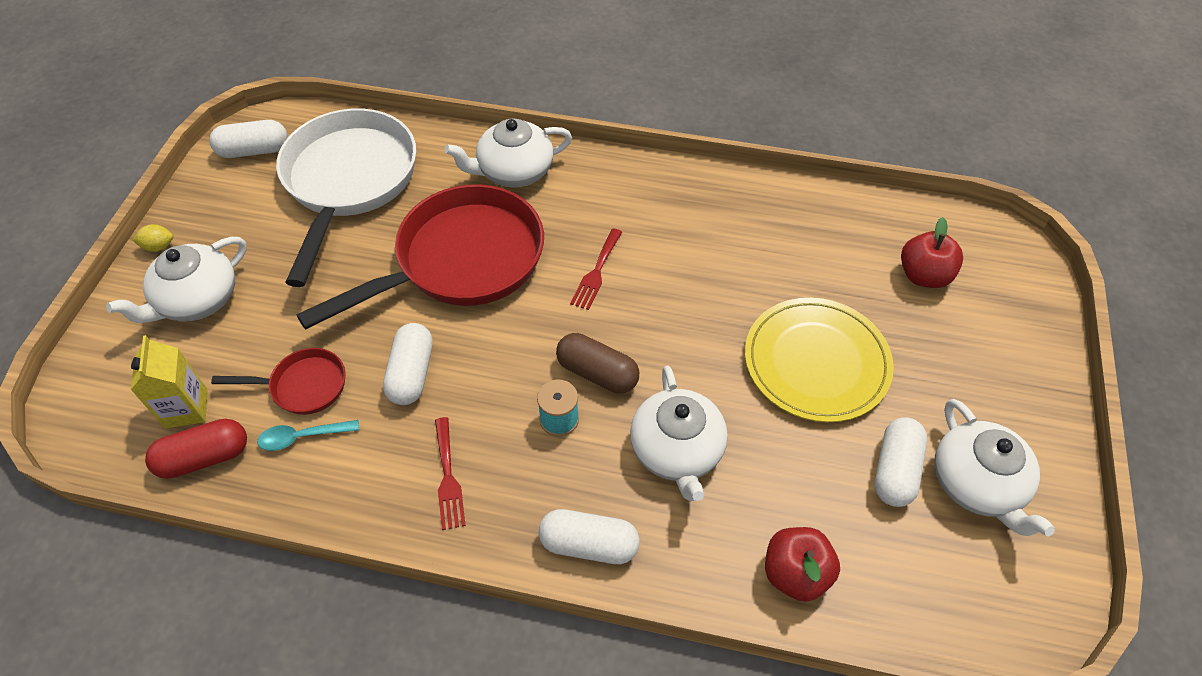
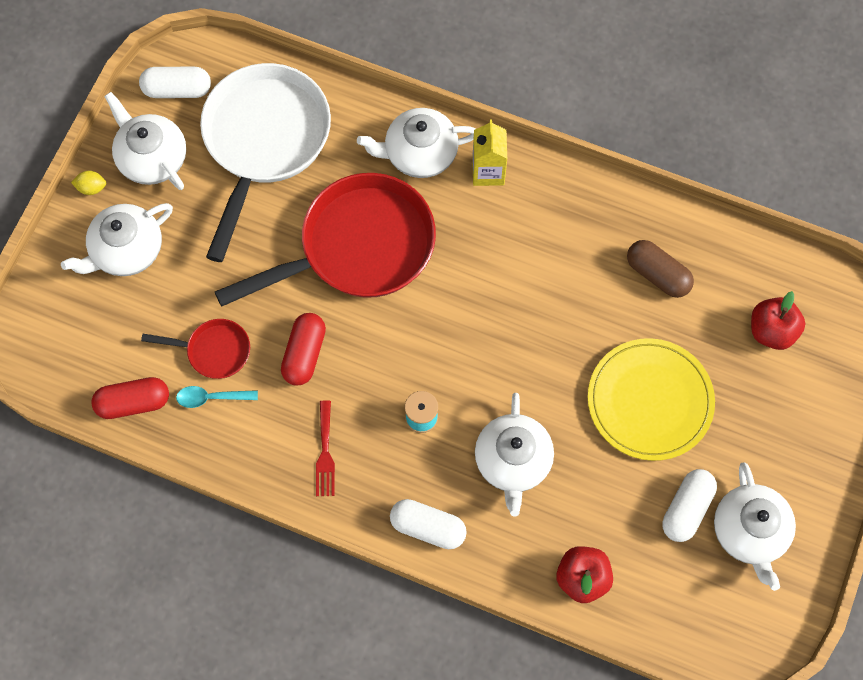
camera: 10 degrees right, 15 degrees up
(186, 408) = (118, 356): yellow carton -> yellow carton (488, 171)
(227, 211) = (151, 157): none -> white teapot
(412, 373) = (304, 354): white capsule -> red capsule
(596, 272) = (477, 279): red fork -> none
(597, 373) = (460, 379): brown capsule -> brown capsule (657, 274)

